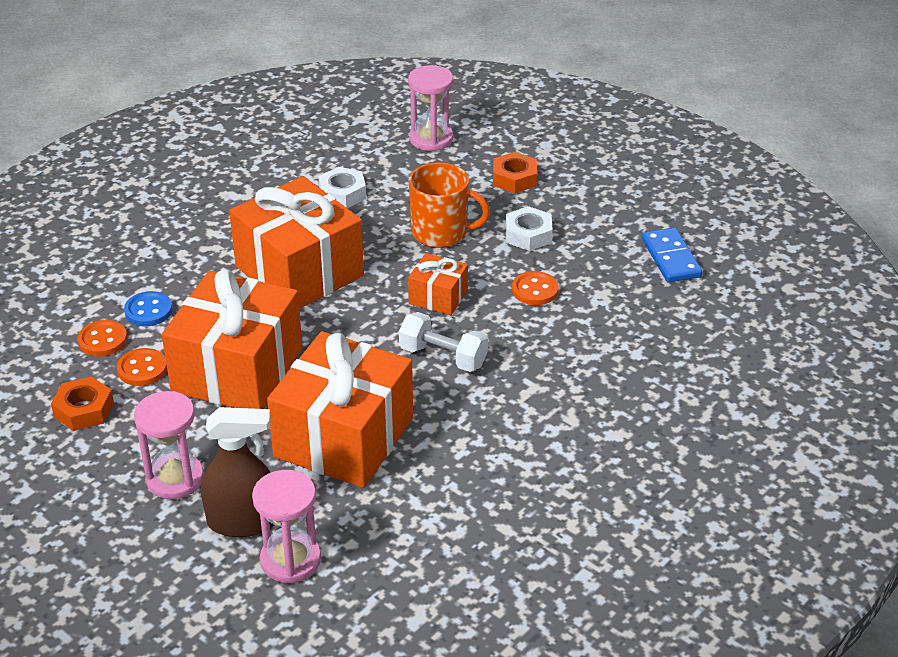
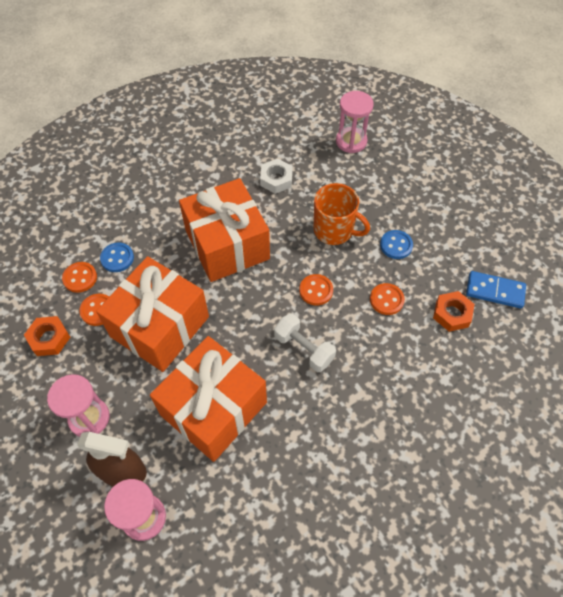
camera: 15 degrees right, 20 degrees up
(438, 297) = (316, 290): orange gift -> orange button
(514, 178) = (400, 190): orange nut -> orange nut (452, 314)
(528, 234) = (396, 245): white nut -> blue button
(670, 258) = (495, 291): blue domino -> blue domino turned 75 degrees counterclockwise

